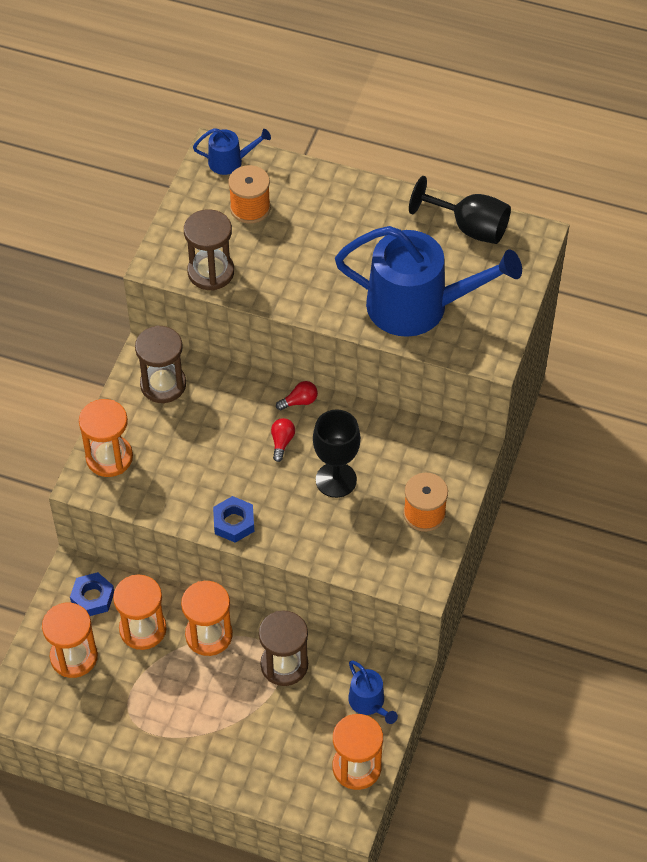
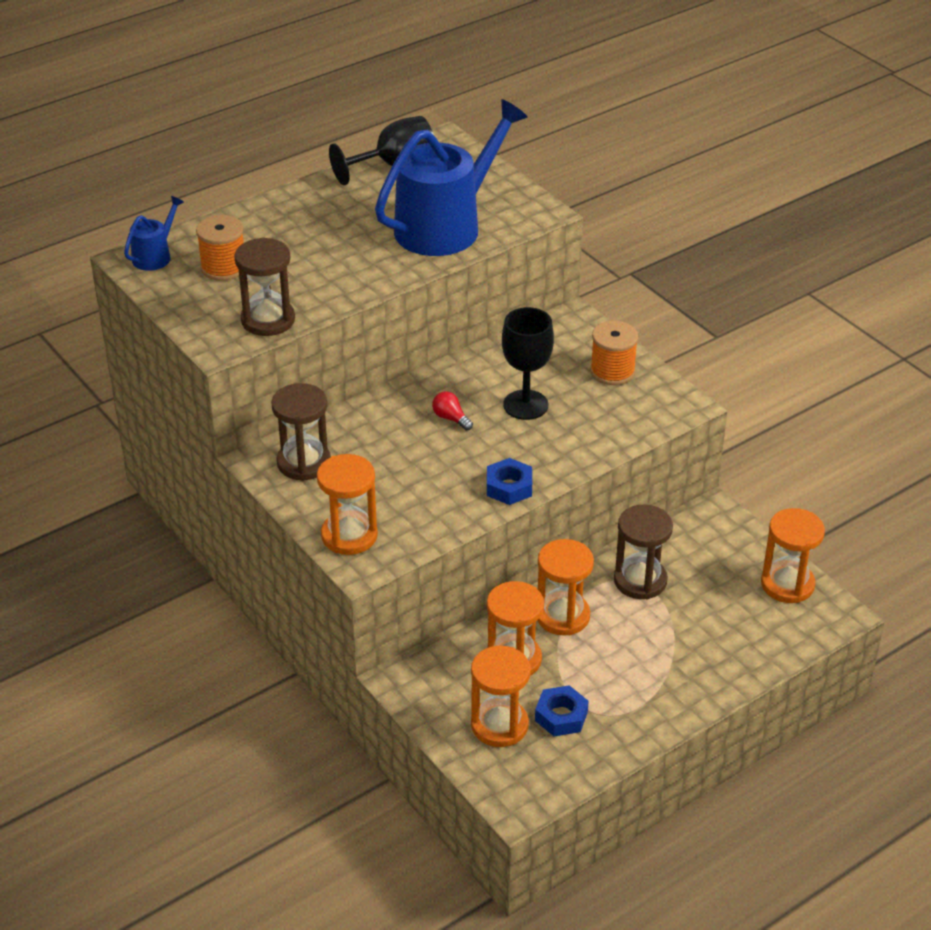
camera: 55 degrees left, 15 degrees down
(93, 597) = (443, 679): blue nut -> blue nut (561, 716)
(299, 401) = (417, 388): red light bulb -> none
(369, 703) = (726, 545): blue watering can -> none

